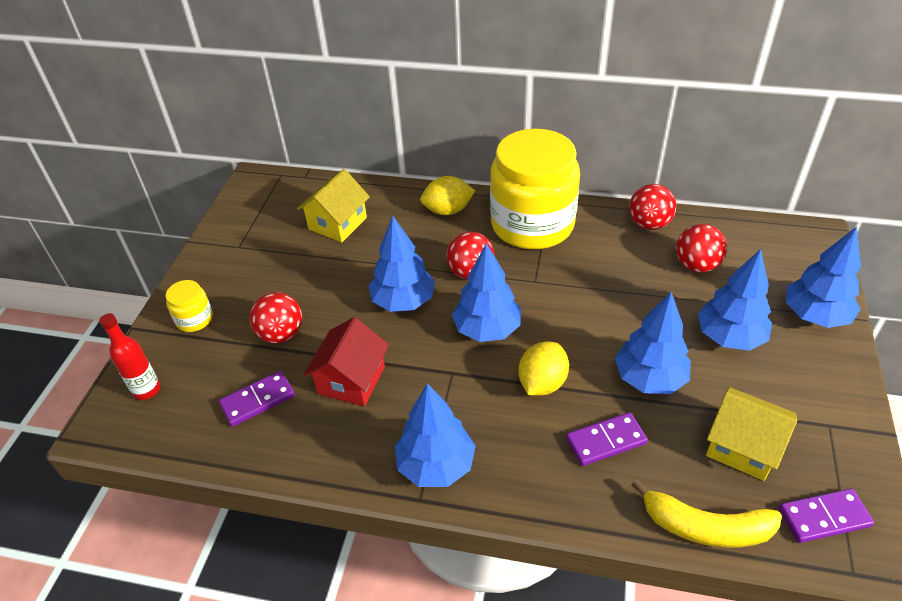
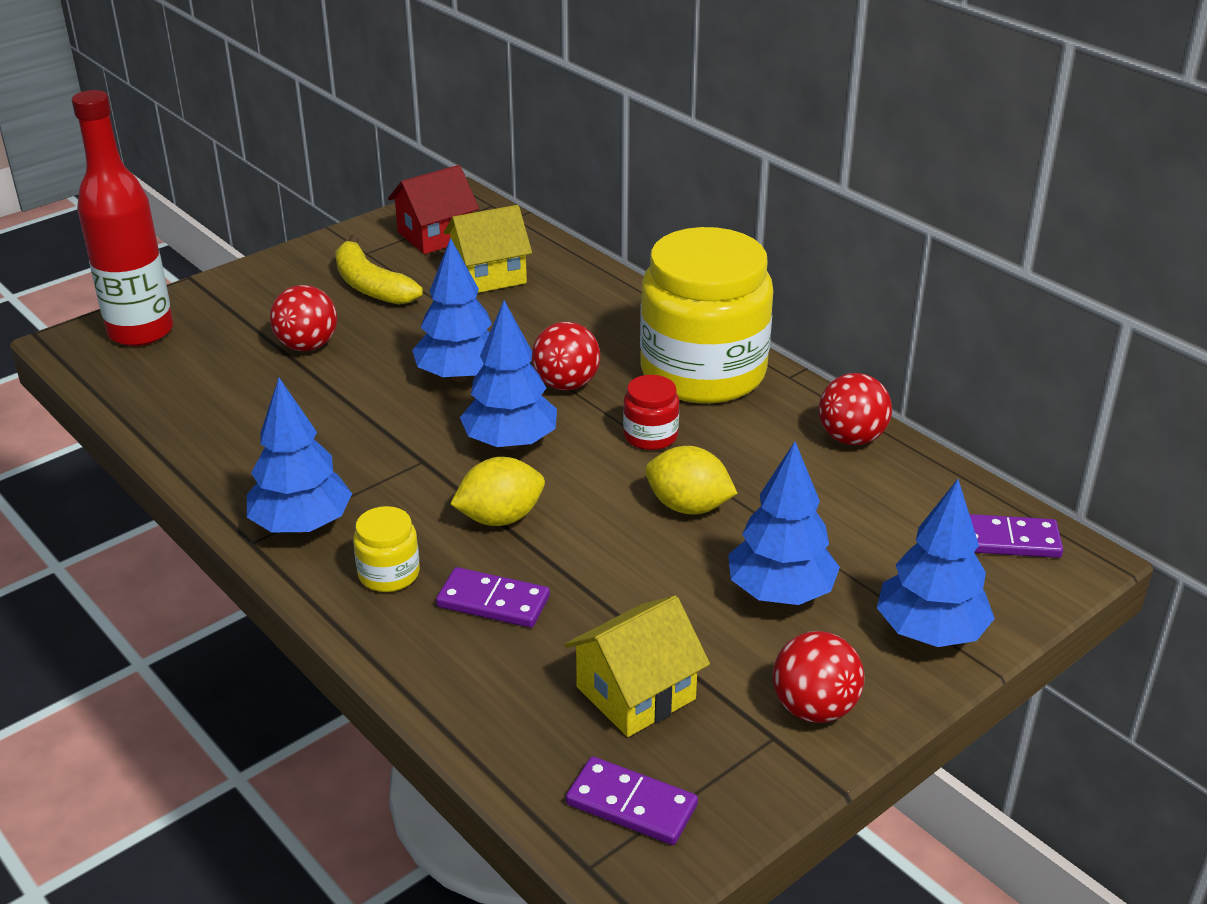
camera: 35 degrees right, 10 degrees down
(146, 390) = (141, 332): red bottle -> red bottle, size x1.93
(194, 319) = (249, 296): yellow jar -> yellow jar (389, 574)
(258, 400) = (218, 388): purple domino -> purple domino (1008, 540)
(351, 380) = (320, 416): red house -> red house (435, 235)
(448, 210) = (624, 315): yellow lemon -> yellow lemon (688, 506)
(554, 280) = (650, 436): none -> red jar
(649, 378) = (623, 577): blue tree -> none
(696, 265) = (848, 506): red ball -> red ball (814, 708)
(705, 527) = (488, 730): yellow banana -> yellow banana (371, 285)
(742, 446) = (636, 693): yellow house -> yellow house turned 75 degrees clockwise

